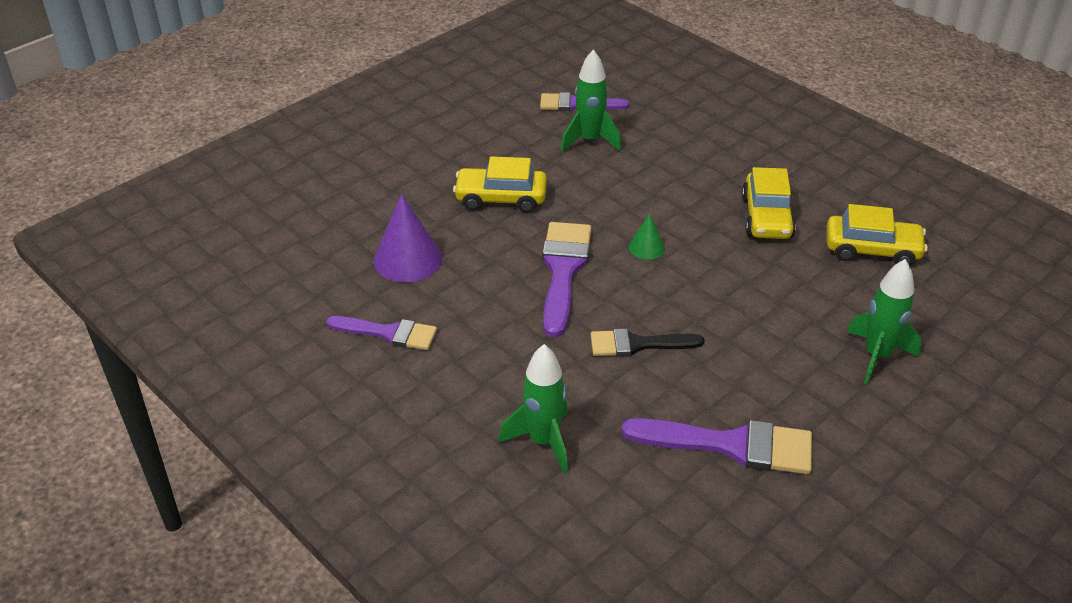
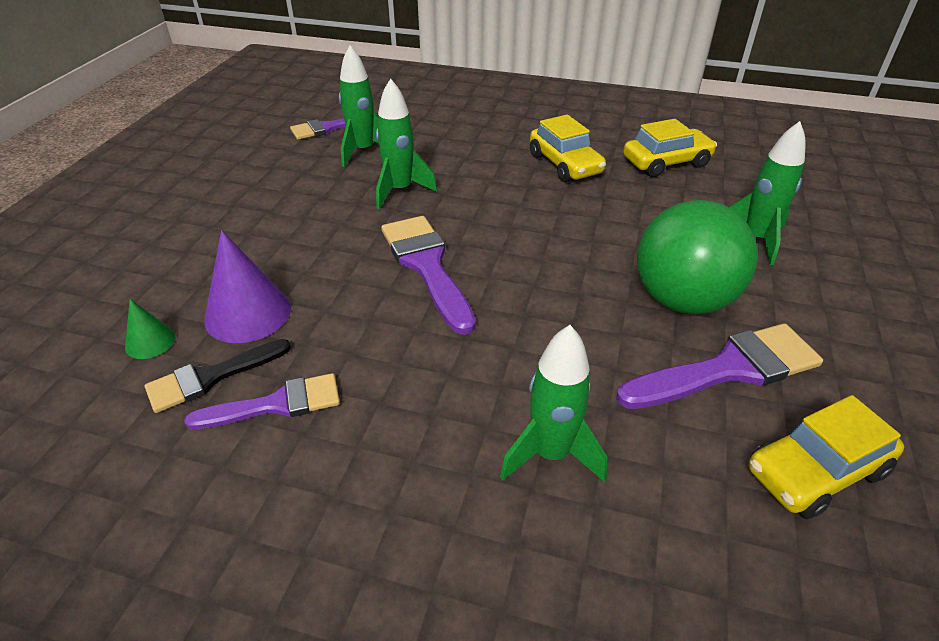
camera: 30 degrees left, 0 degrees up
(501, 198) = (312, 222): yellow car -> yellow car (815, 471)
(593, 193) = (400, 191): none -> green rocket
(638, 344) = (556, 307): black brush -> black brush (211, 377)
(646, 247) = (487, 219): green cone -> green cone (150, 341)
(749, 380) = (682, 300): none -> green ball

